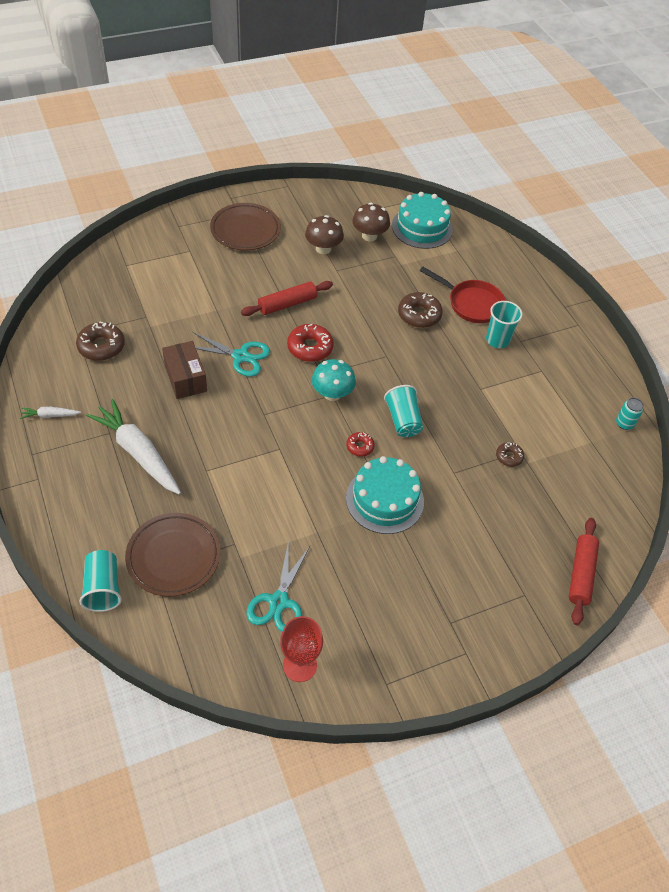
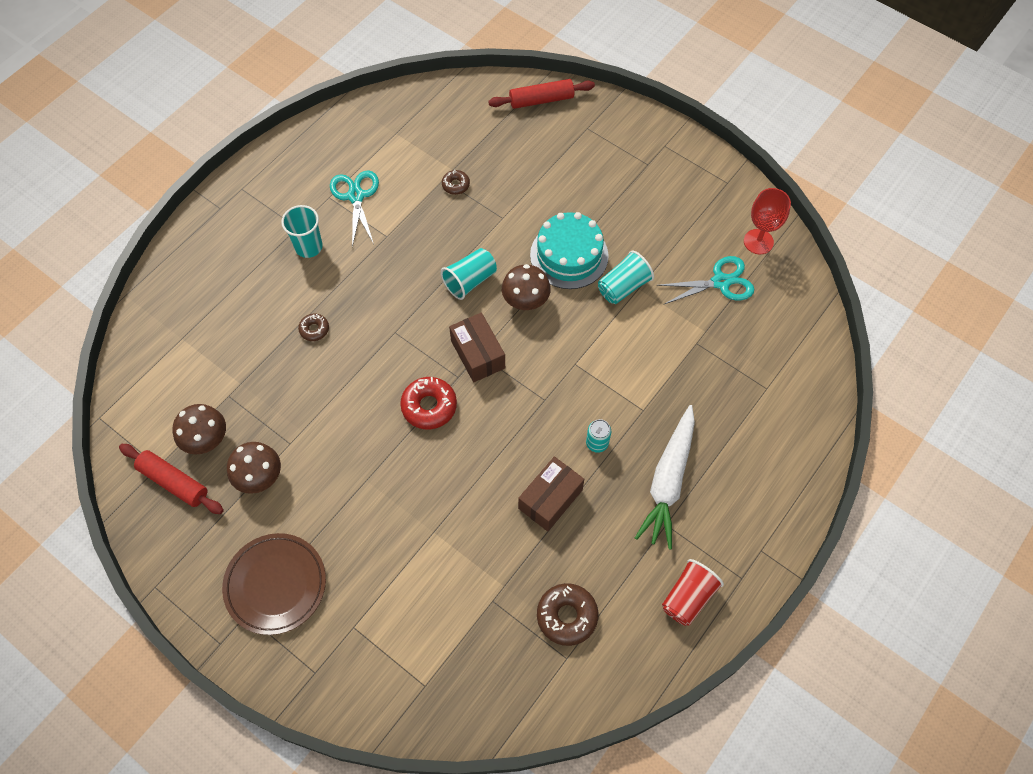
camera: 115 degrees left, 10 degrees up
(50, 415) = (688, 597): white carrot -> red cup
(103, 588) = (812, 415): turquoise cup -> turquoise cup (623, 287)
(173, 557) = (744, 381): brown plate -> none
(240, 356) = (485, 465): turquoise scissors -> turquoise scissors (356, 196)
(287, 304) = (378, 463): red rolling pin -> red rolling pin (174, 482)
(332, 394) = (477, 354): turquoise mushroom -> brown box
(360, 447) = (525, 300): red donut -> brown mushroom
(419, 315) = (314, 329): brown donut -> brown donut, size x0.56
(422, 227) = (158, 391): turquoise cake -> none
(471, 304) = (266, 289): red pan -> none
(624, 423) = (357, 116): turquoise can -> turquoise can (597, 443)

